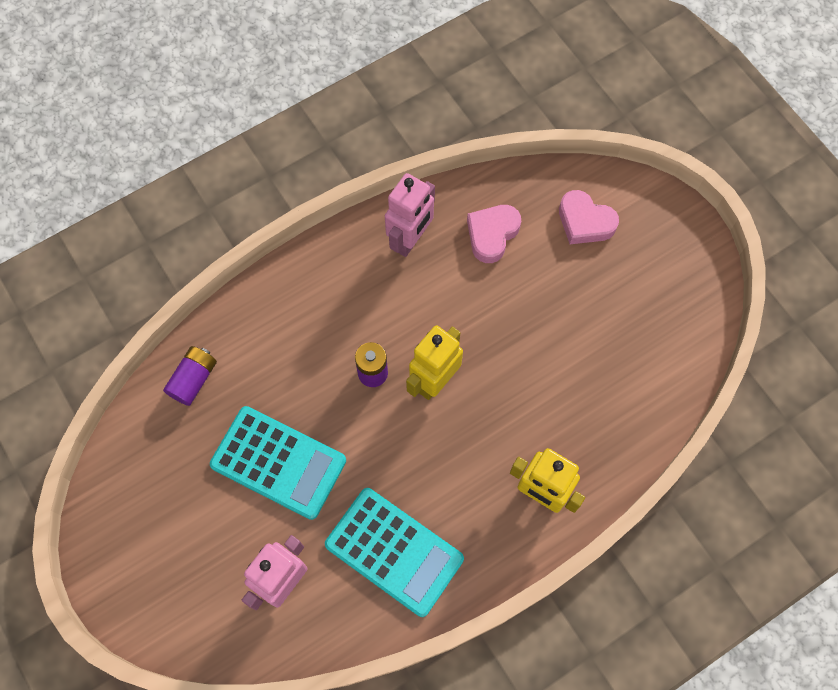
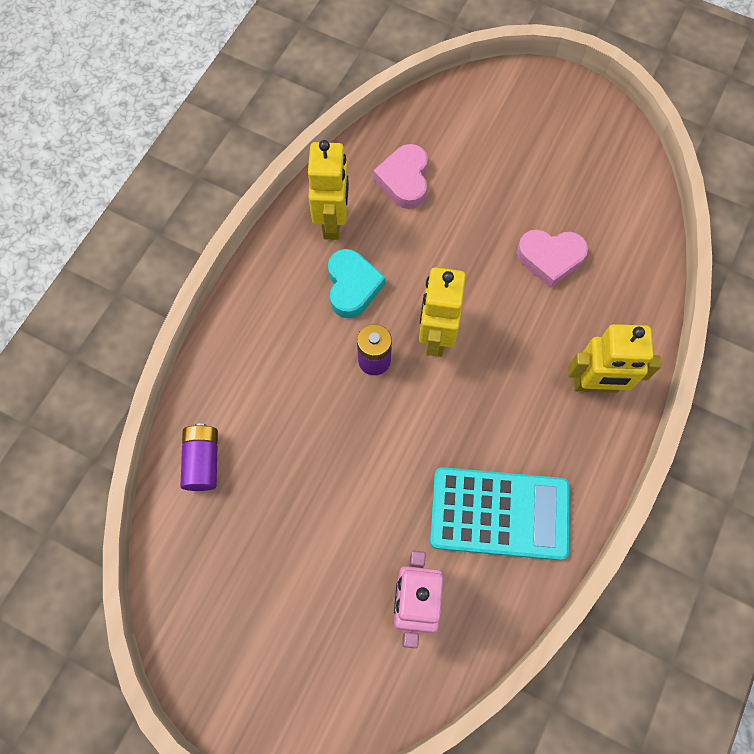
camera: 30 degrees left, 0 degrees up
(278, 463) = (337, 493): turquoise calculator -> none
(393, 302) = (352, 286): none -> turquoise heart
(410, 240) = (333, 222): pink robot -> yellow robot
(585, 222) = (479, 129): pink heart -> pink heart (550, 258)

